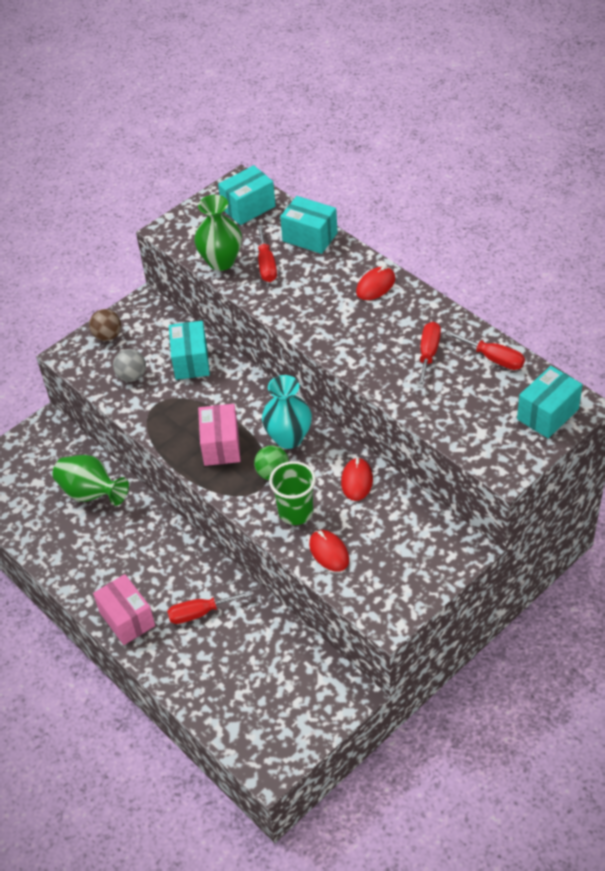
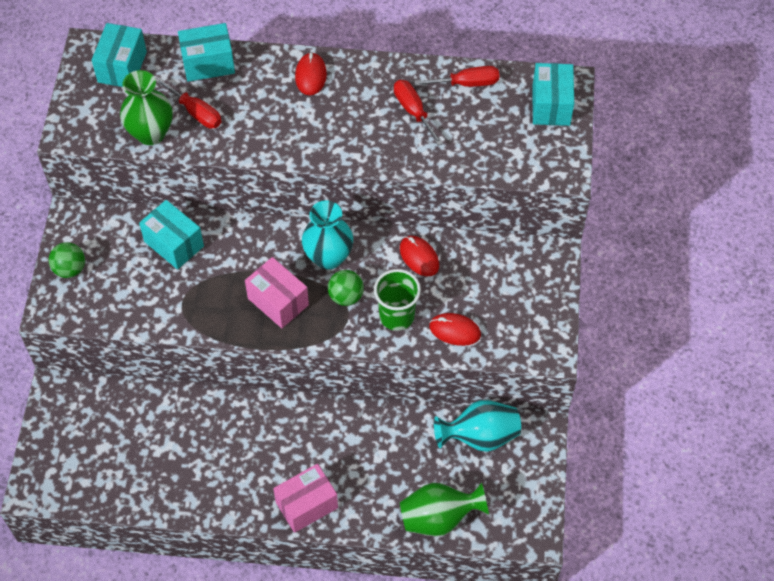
camera: 45 degrees left, 10 degrees up
(91, 493) = (163, 423): green vase -> green vase (439, 518)
(107, 336) = (70, 269): brown ball -> green ball
(127, 619) = (306, 505): pink box -> pink box turned 45 degrees counterclockwise
(132, 376) = (133, 291): grey ball -> none
(200, 613) = (361, 456): red screwdriver -> none
(301, 663) = (479, 436): none -> turquoise vase

